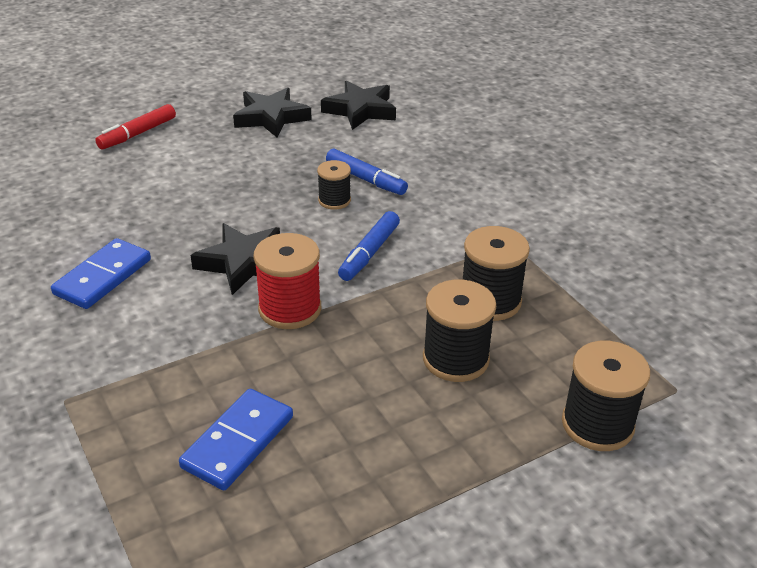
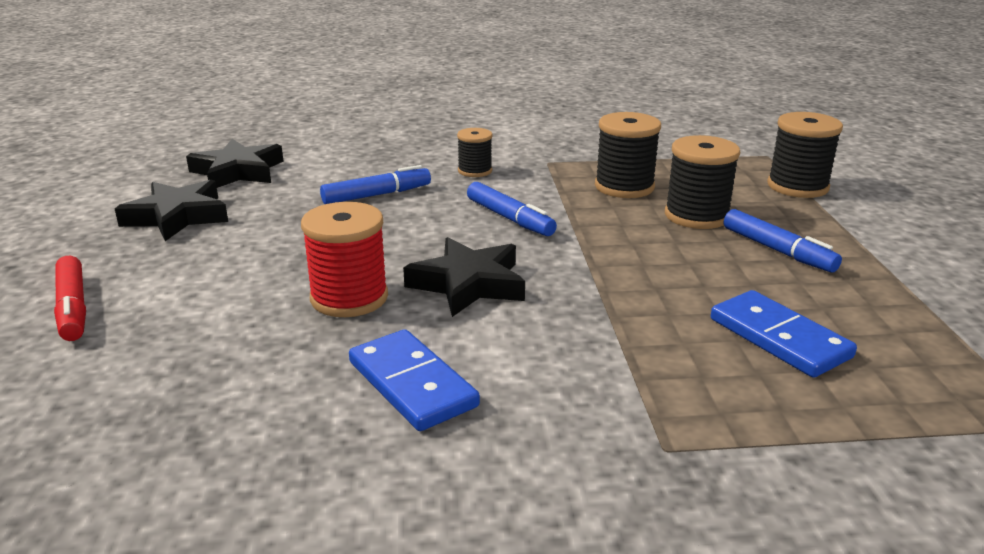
camera: 65 degrees left, 10 degrees down
(290, 309) = (574, 273): red spool -> red spool (349, 298)
(334, 200) = (398, 216): black spool -> black spool (475, 171)
(411, 424) = (777, 250): none -> blue marker

